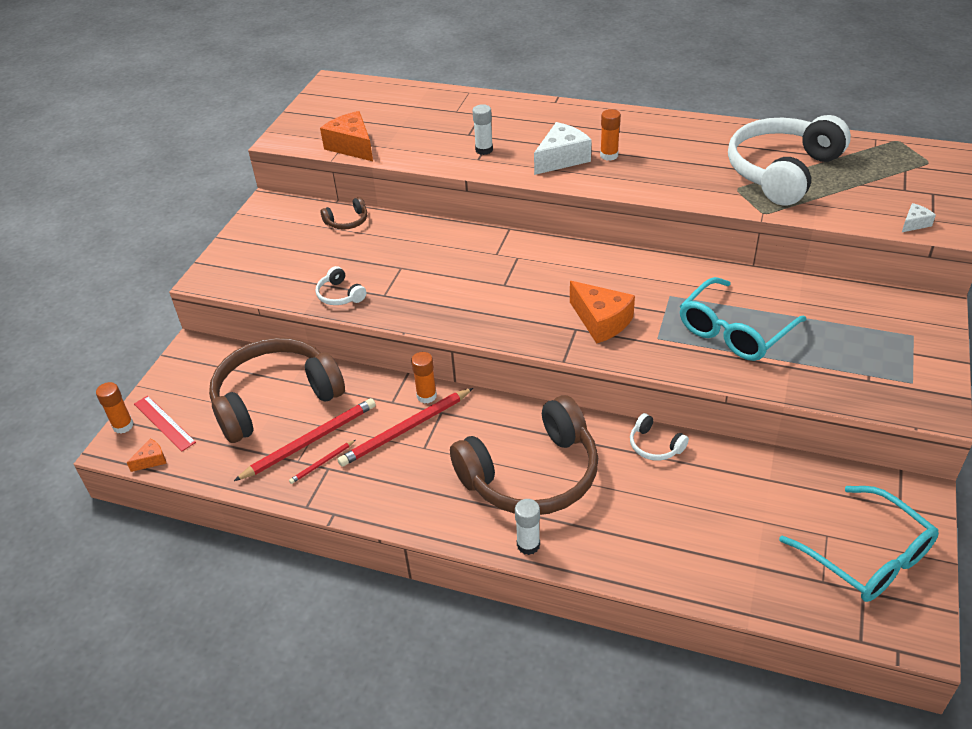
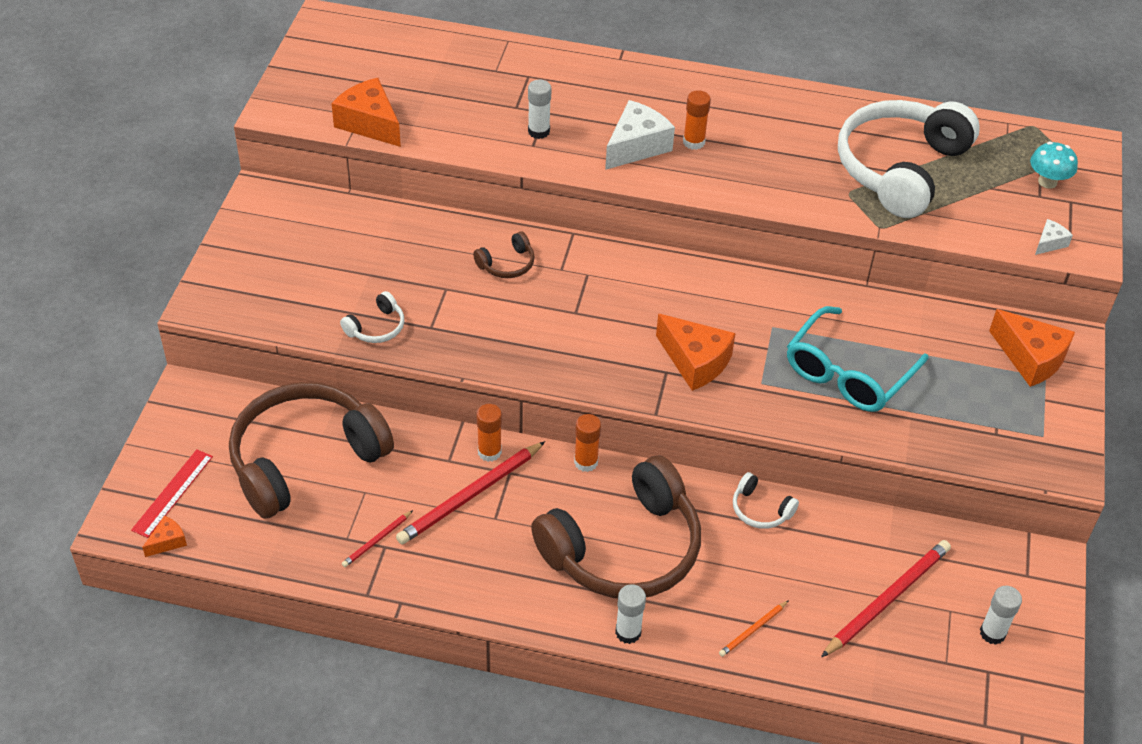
camera: 10 degrees left, 5 degrees up
(123, 426) = (121, 498): orange glue stick -> orange glue stick (586, 462)
(164, 423) = (173, 493): red ruler -> red ruler turned 75 degrees clockwise
(310, 441) = (358, 513): red pencil -> red pencil (887, 599)
(340, 295) = (376, 327): white headphones -> white headphones turned 90 degrees counterclockwise
(347, 221) = (368, 221): brown headphones -> brown headphones (507, 264)
(641, 546) = (753, 630): none -> orange pencil
(867, 556) = (992, 633): turquoise glasses -> white glue stick
(899, 321) = (1030, 358): none -> orange cheese
(911, 179) = (1047, 182): none -> turquoise mushroom

